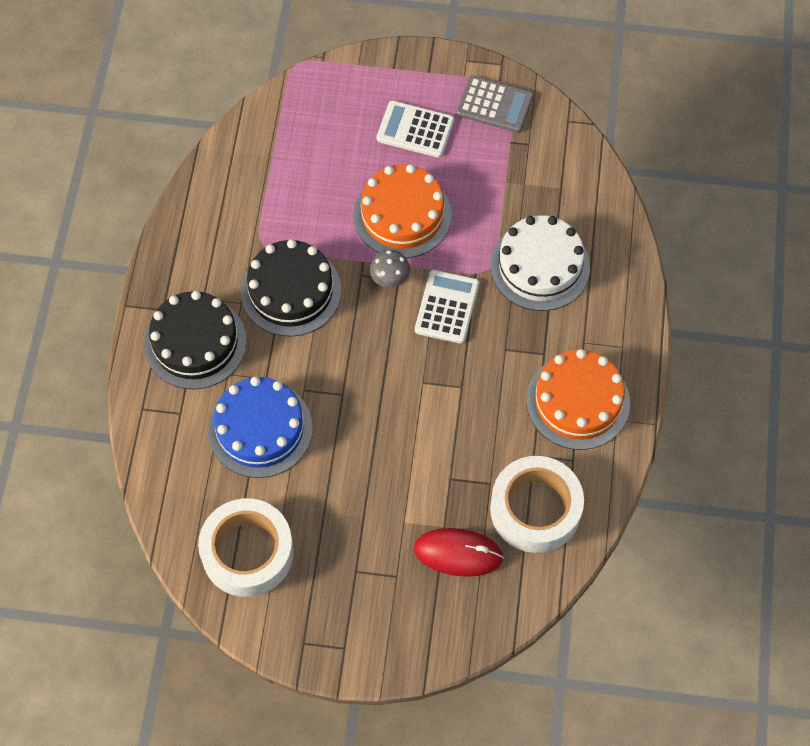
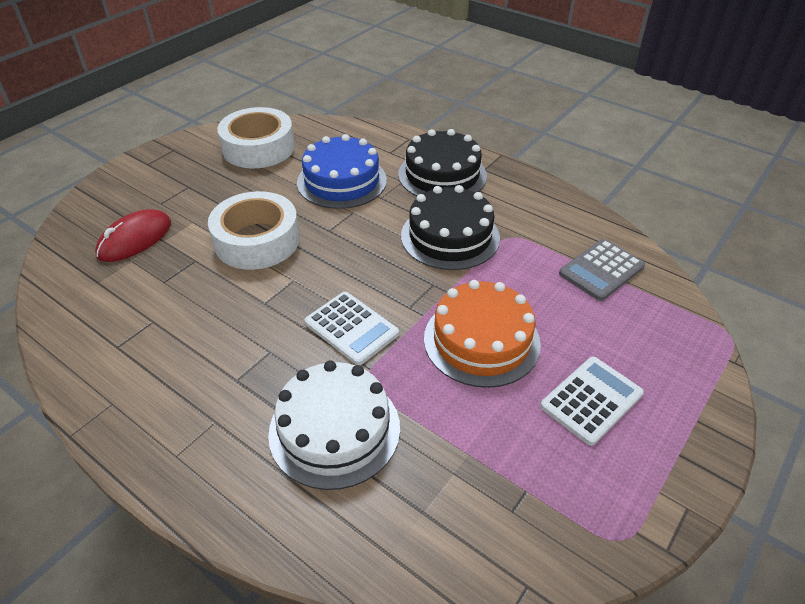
camera: 120 degrees right, 20 degrees down
(390, 280) = (413, 301): grey mushroom -> none
(495, 105) = (595, 503): grey calculator -> grey calculator (601, 270)
(535, 509) = (109, 299): white tape -> white tape (257, 240)
(578, 401) = (162, 381): orange cake -> none

